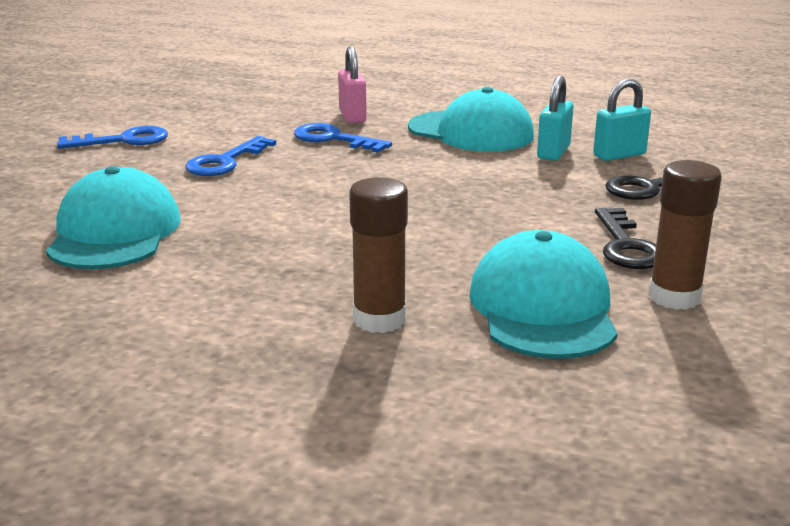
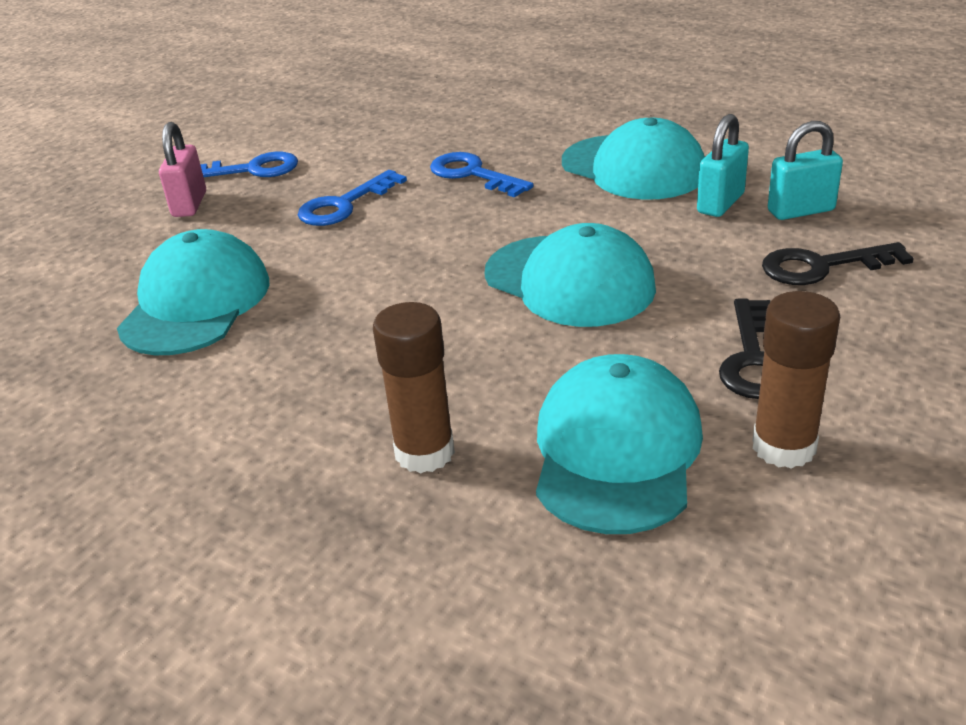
camera: 15 degrees right, 10 degrees up
(352, 116) = (506, 140): pink padlock -> pink padlock (189, 204)
(452, 204) = (569, 281): none -> turquoise cap

